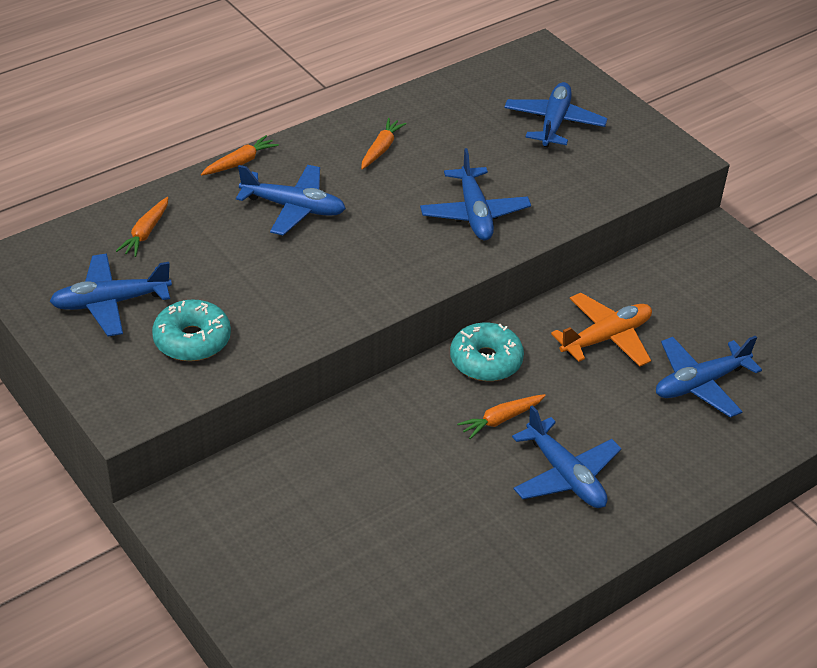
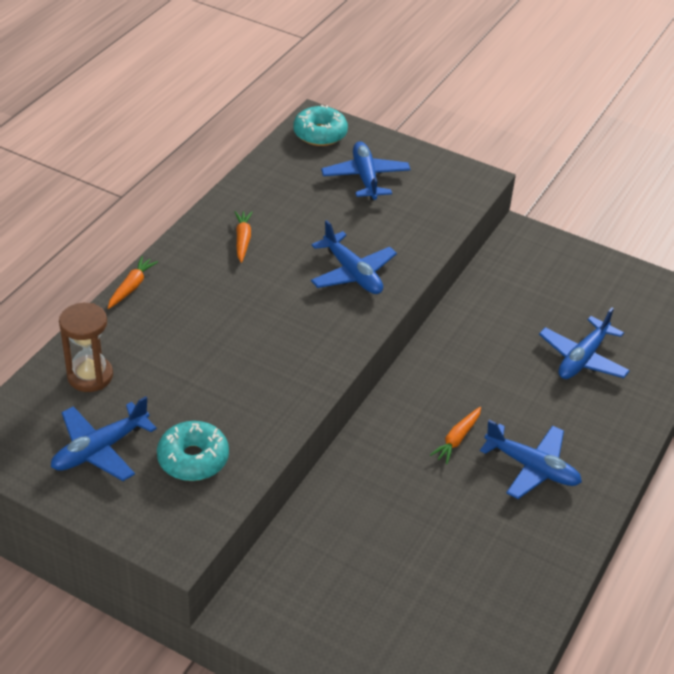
camera: 25 degrees left, 0 degrees up
(145, 233) = (90, 376): orange carrot -> brown hourglass
(293, 207) = (203, 313): blue plane -> none
(486, 361) = (415, 394): turquoise donut -> turquoise donut (320, 134)
(606, 338) = (493, 344): orange plane -> none

